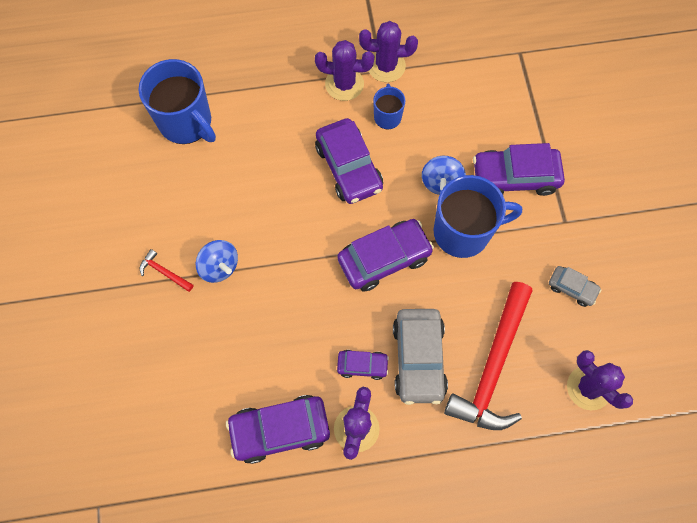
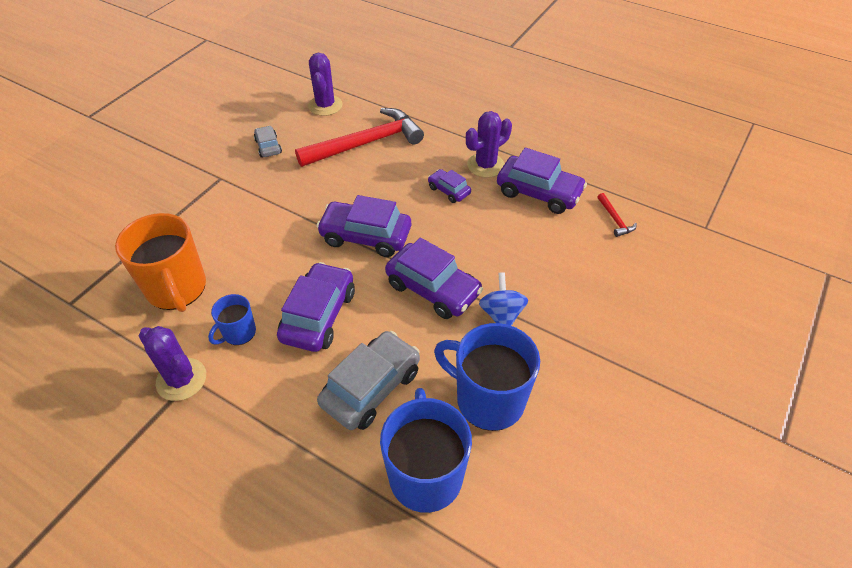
camera: 140 degrees left, 20 degrees down
(164, 272) = (555, 343): red hammer -> red hammer (615, 220)
(344, 84) = (237, 392): purple cactus -> none
(418, 358) = (408, 172): grey car -> grey car (371, 387)
(441, 182) = (264, 254): blue spinning top -> none
(463, 232) = (291, 215): blue mug -> blue mug (488, 399)
(466, 112) = (177, 289): none -> orange mug
(515, 177) = (210, 222): purple car -> purple car (433, 289)

